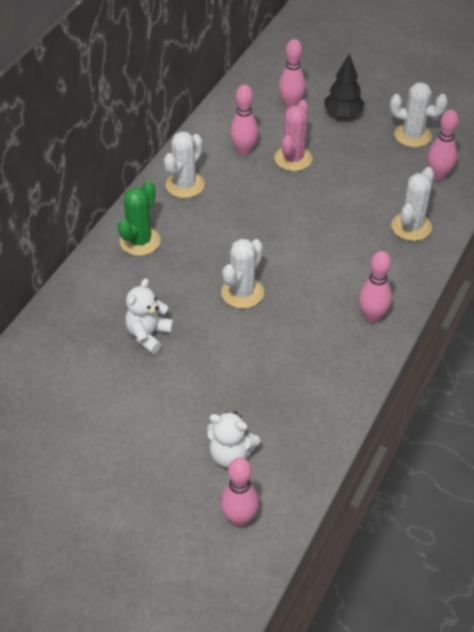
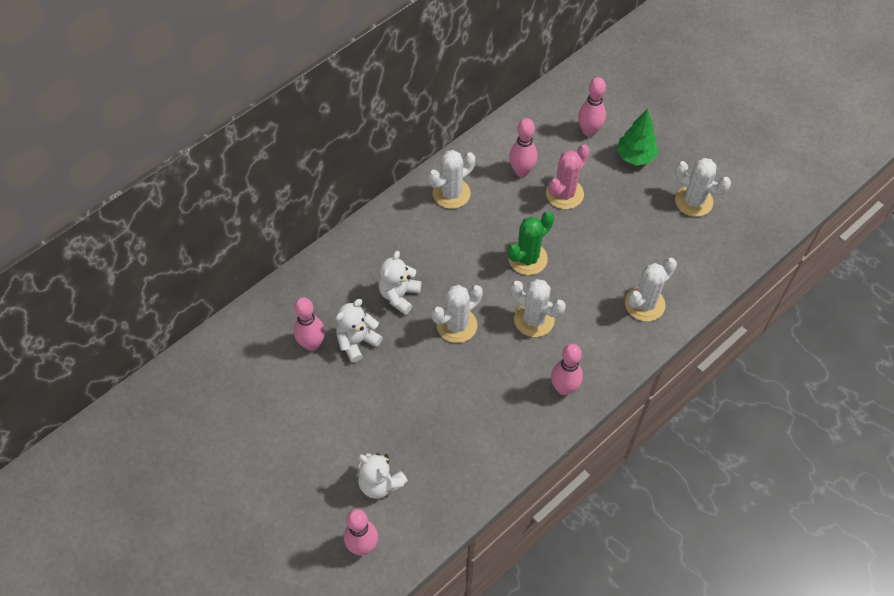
camera: 20 degrees right, 10 degrees up
(140, 241) = (387, 242): green cactus -> green cactus (527, 258)
(173, 283) = (399, 295): none -> white teddy bear
(315, 267) = (534, 319): none -> white cactus
(343, 114) = (635, 157): black tree -> green tree
(438, 176) = (697, 255): pink bowling pin -> pink bowling pin (312, 344)

